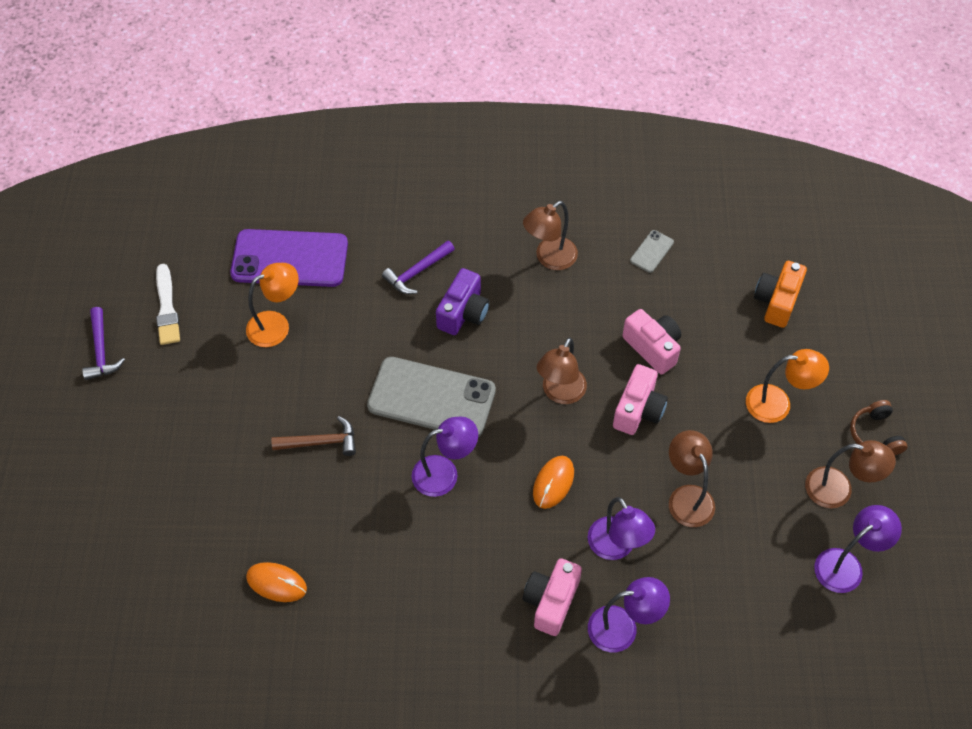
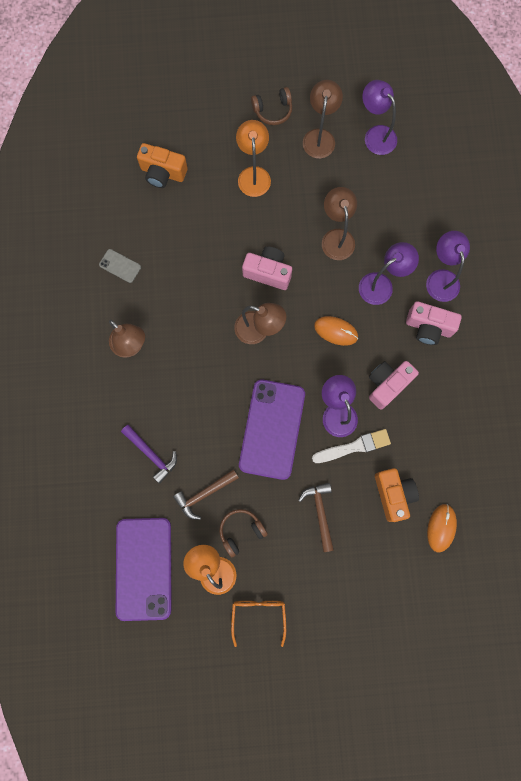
camera: 95 degrees left, 20 degrees up
(101, 351) = (251, 721): purple hammer -> none
(167, 308) = (203, 670): white brush -> white brush (354, 447)
(213, 367) = (258, 615): none -> orange glasses
(313, 356) = (241, 531): none -> brown headphones
(329, 529) = (393, 494): none -> orange camera
(363, 321) = (204, 494): none -> brown hammer
(431, 398) = (272, 429): grey phone -> purple phone
(463, 313) = (190, 411): purple camera -> none
(653, 347) = (212, 263): pink camera -> pink camera (387, 384)
(687, 497) = (336, 237): brown lamp -> brown lamp turned 105 degrees clockwise

